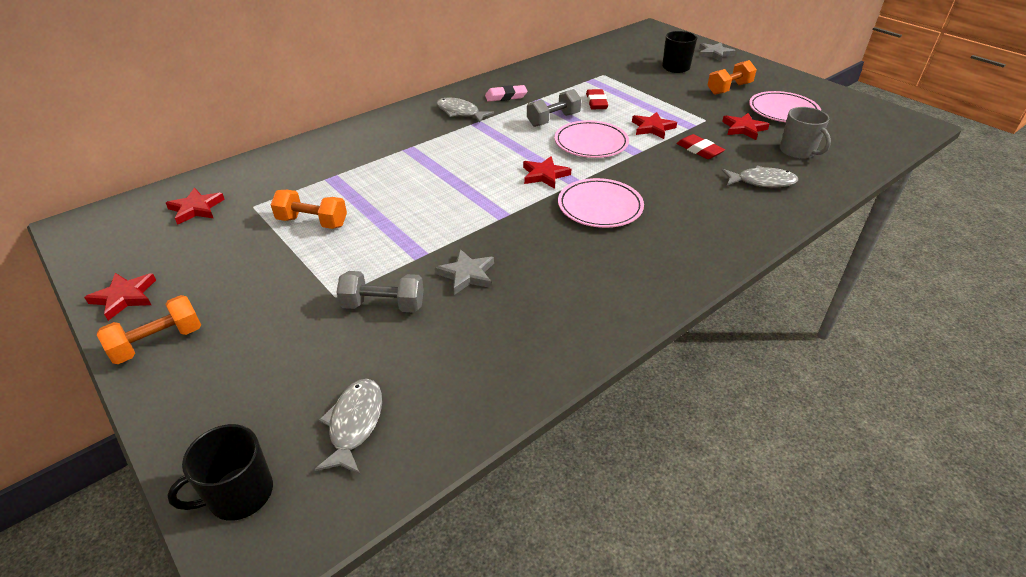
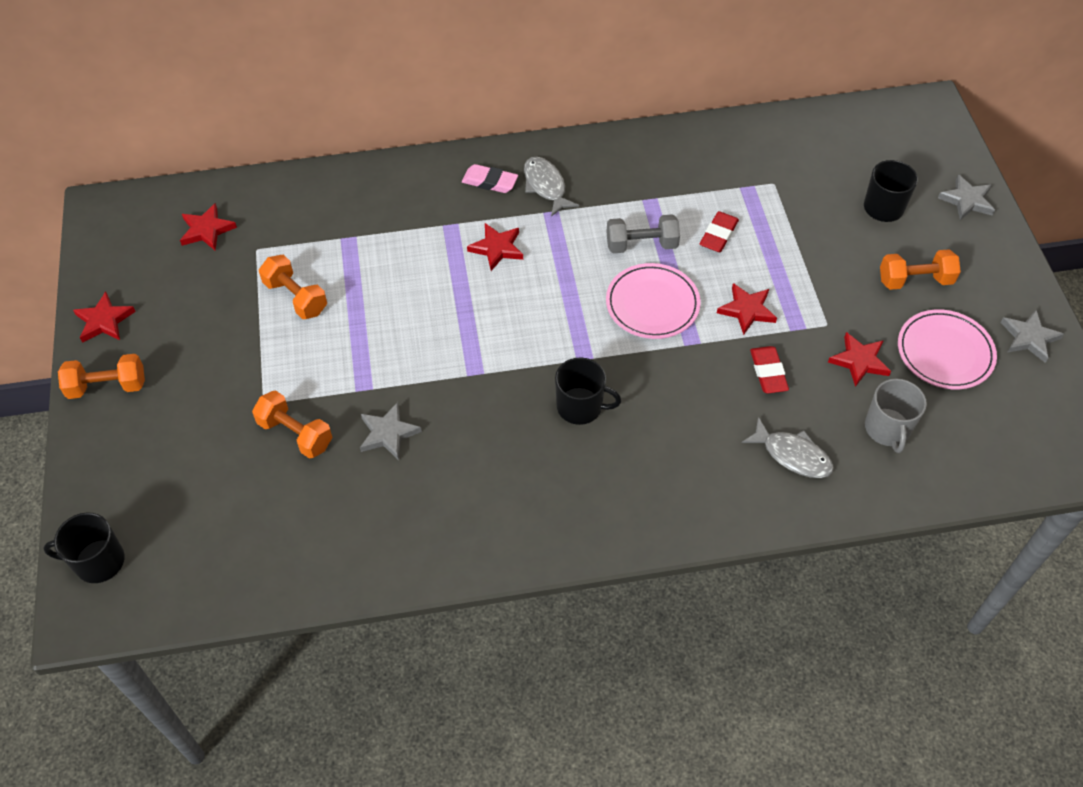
camera: 30 degrees right, 15 degrees up
(354, 424) = (204, 544): grey fish -> none
(383, 305) = (295, 434): grey dumbbell -> orange dumbbell
(506, 96) = (618, 178): pink eraser -> pink eraser (490, 182)
(544, 175) = (561, 332): red star -> red star (497, 248)
(600, 207) = (580, 407): pink plate -> black mug
(815, 92) = (1029, 338): none -> grey star

